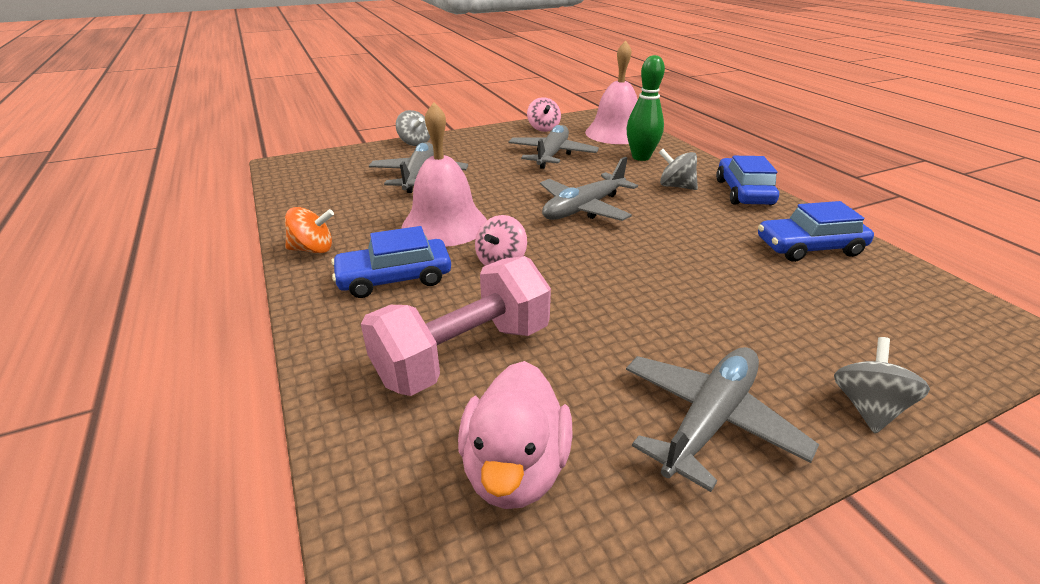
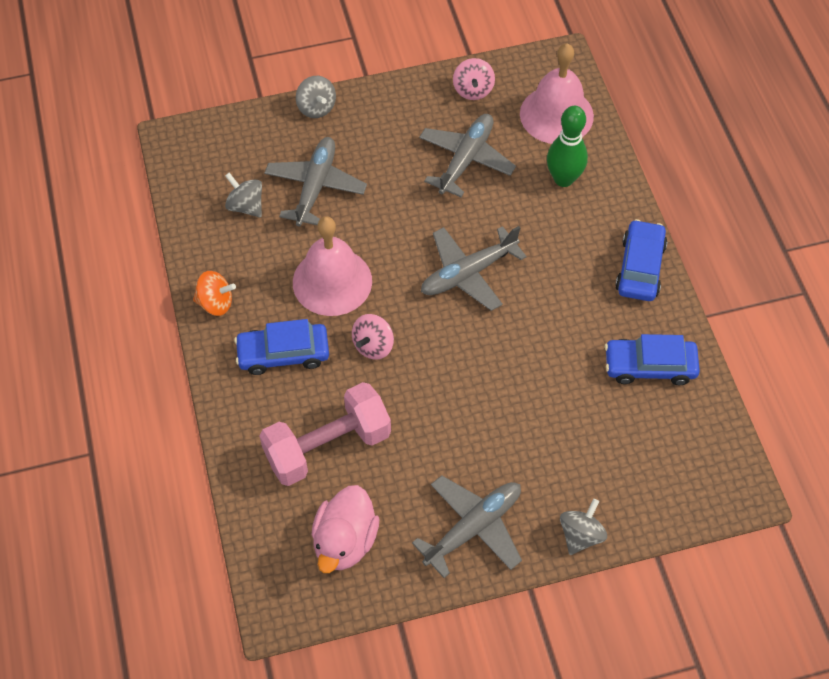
camera: 10 degrees right, 25 degrees up
(675, 186) = (575, 246): grey spinning top -> grey spinning top (246, 206)

